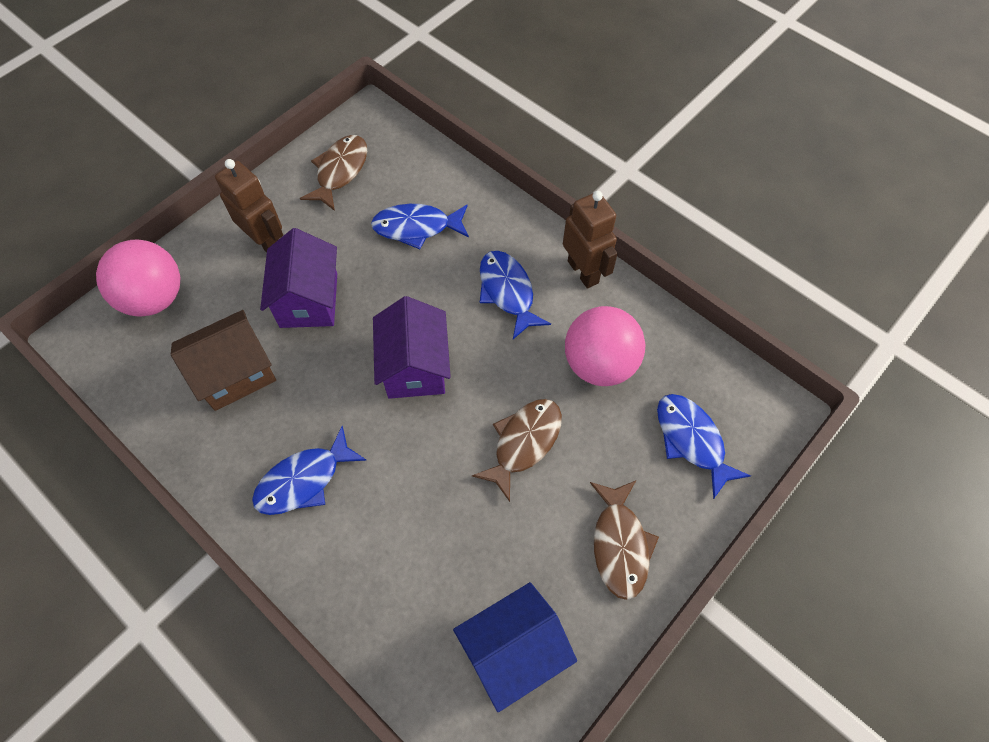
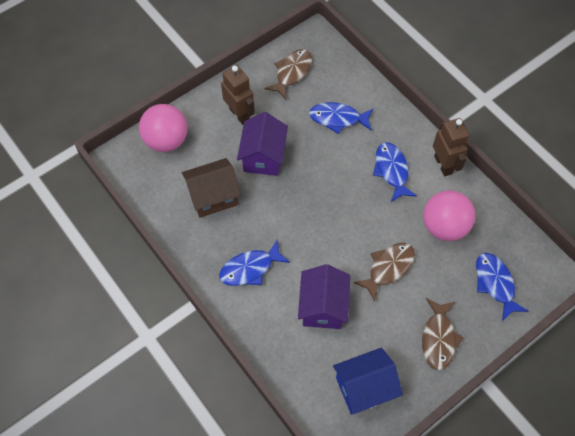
camera: 10 degrees right, 0 degrees up
(415, 367) = (326, 210): purple house -> purple house (323, 306)

